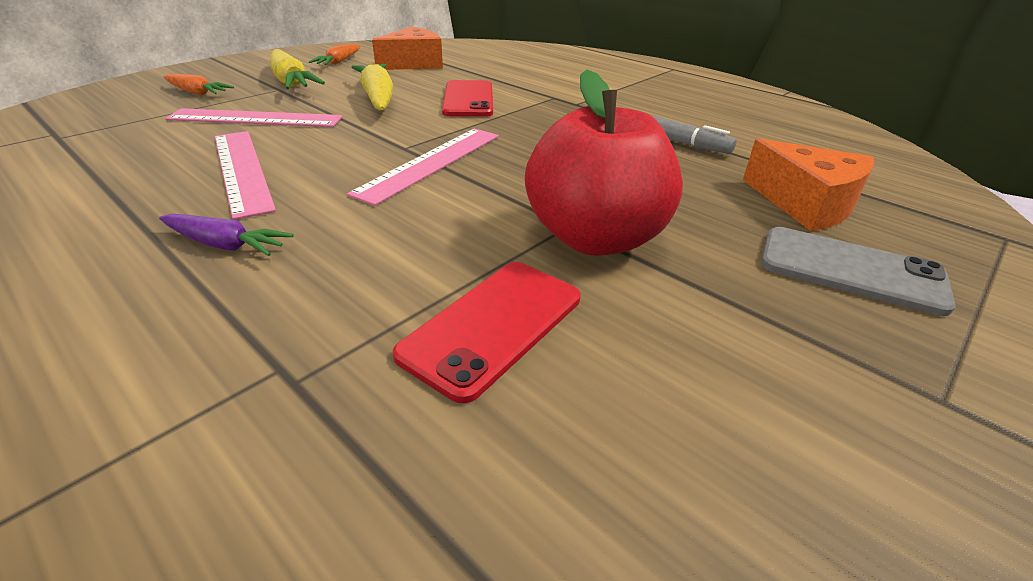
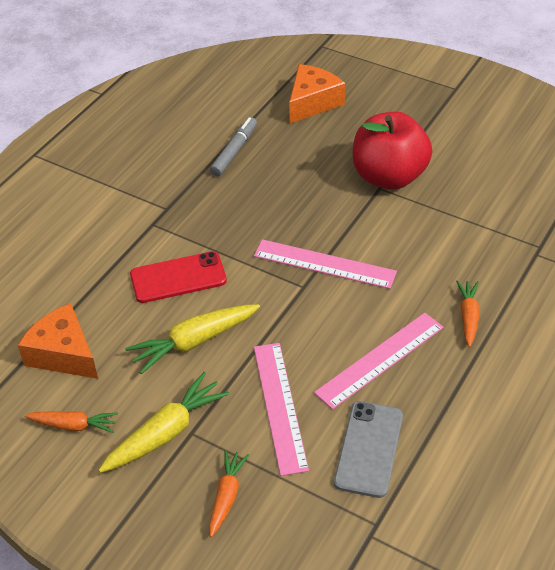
camera: 100 degrees left, 10 degrees up
(226, 245) = (468, 316): purple carrot -> orange carrot
(493, 325) = (477, 200): red phone -> none
(850, 270) = (378, 96): grey phone -> grey phone (369, 449)

